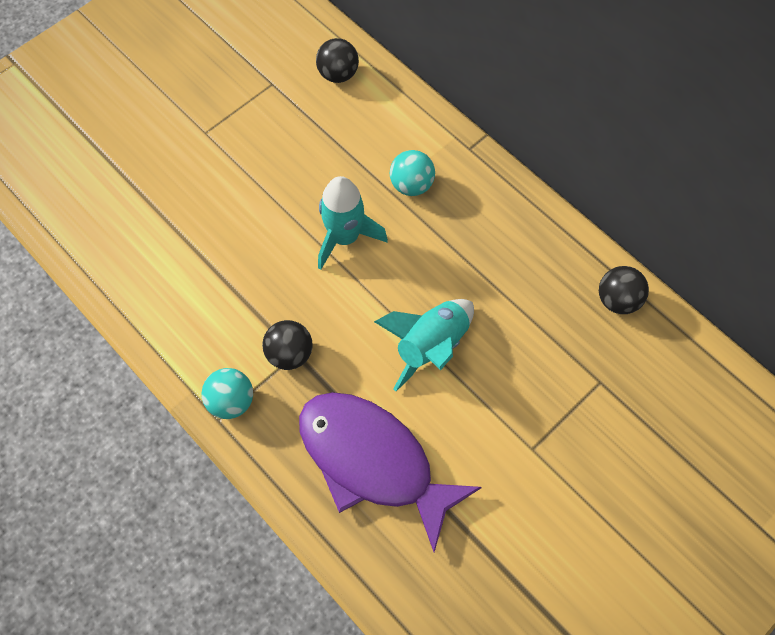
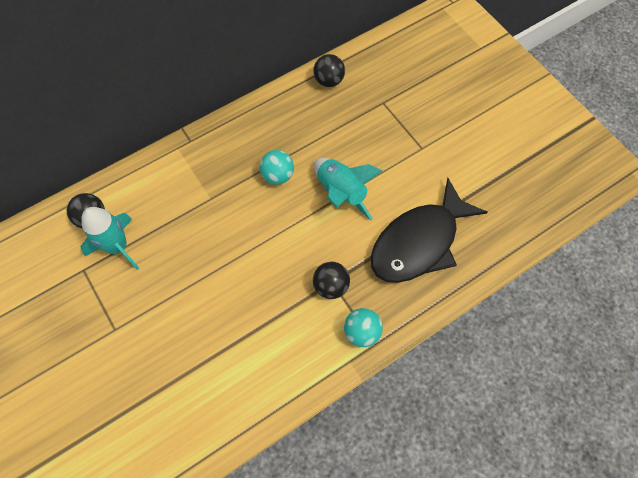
camera: 80 degrees left, 0 degrees up
(345, 237) = (243, 235): turquoise rocket -> turquoise rocket (118, 247)
(373, 461) = (419, 242): purple fish -> black fish
(411, 185) = (210, 183): turquoise ball -> turquoise ball (278, 175)

